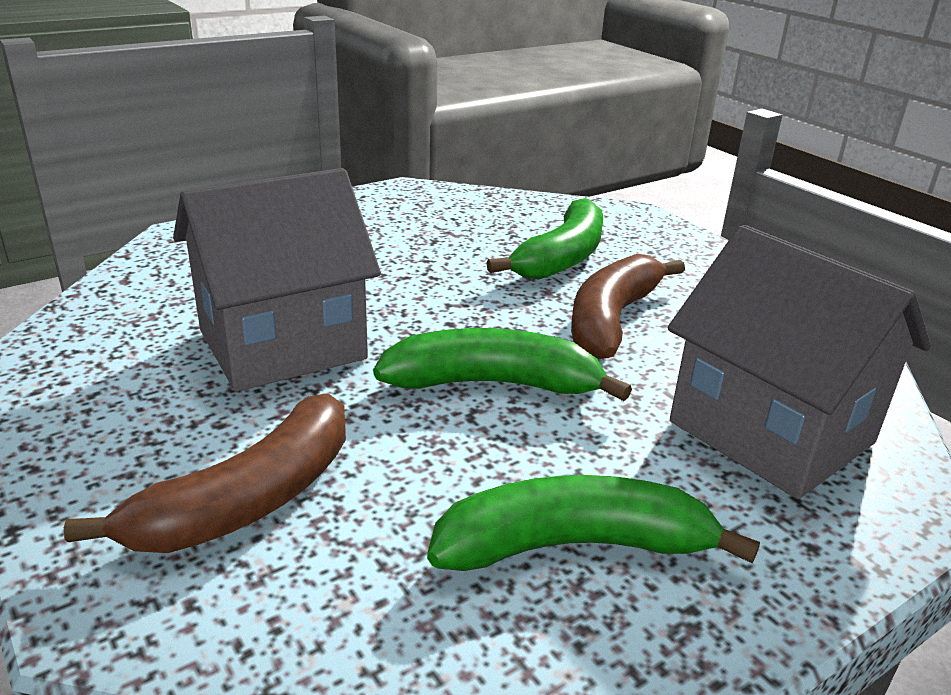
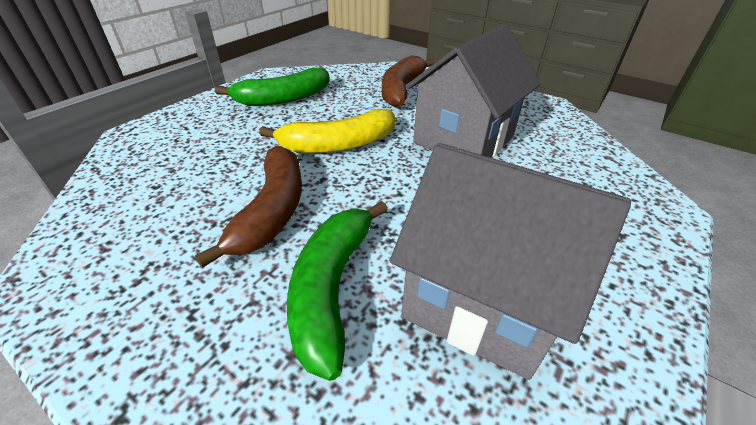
camera: 160 degrees right, 10 degrees up
(493, 384) = (338, 145): green banana -> yellow banana
(771, 432) = (182, 152): grey house -> grey house (481, 301)

